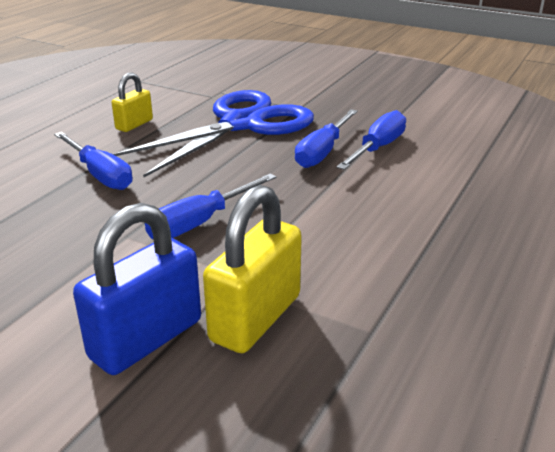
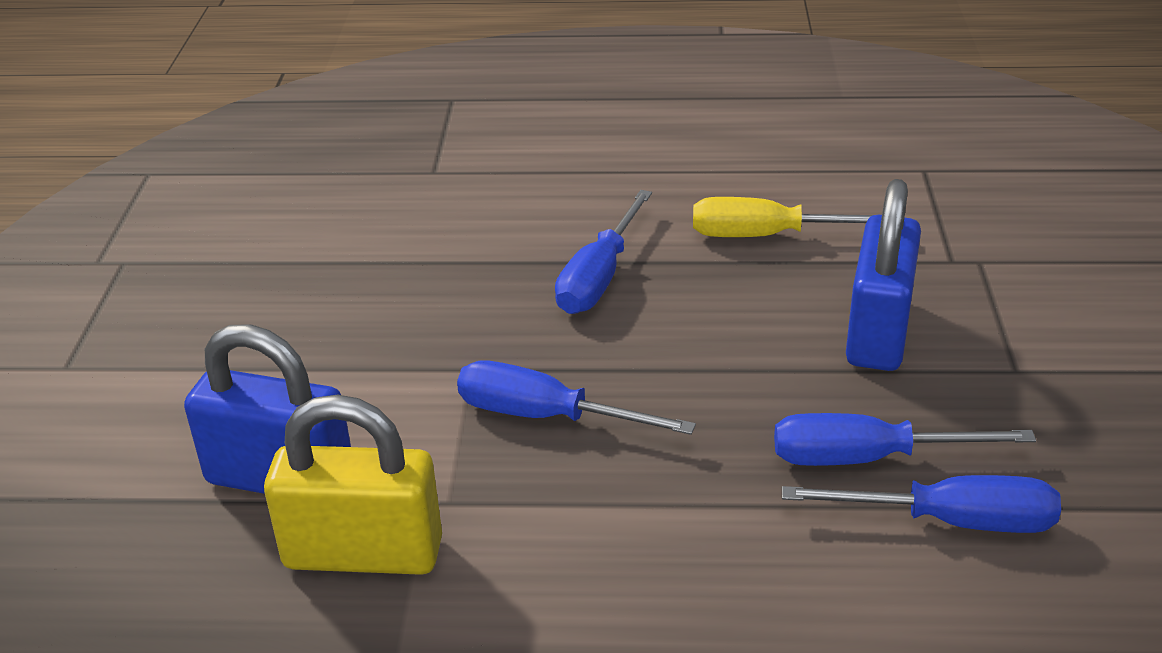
camera: 65 degrees right, 5 degrees up
(134, 124) = (768, 236): yellow padlock -> yellow screwdriver
(241, 124) = (878, 333): blue scissors -> blue padlock

